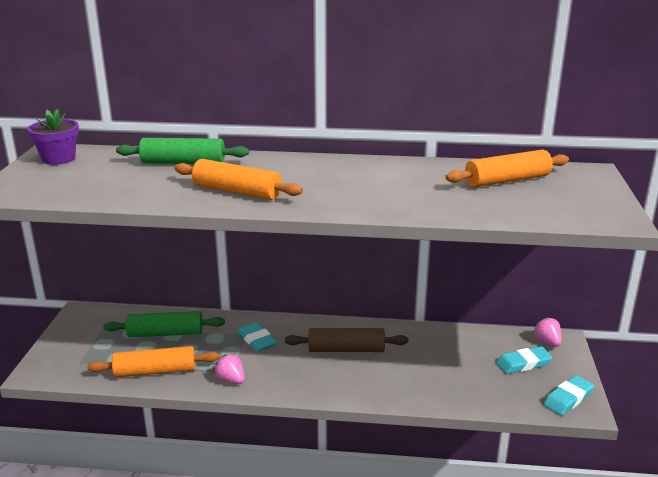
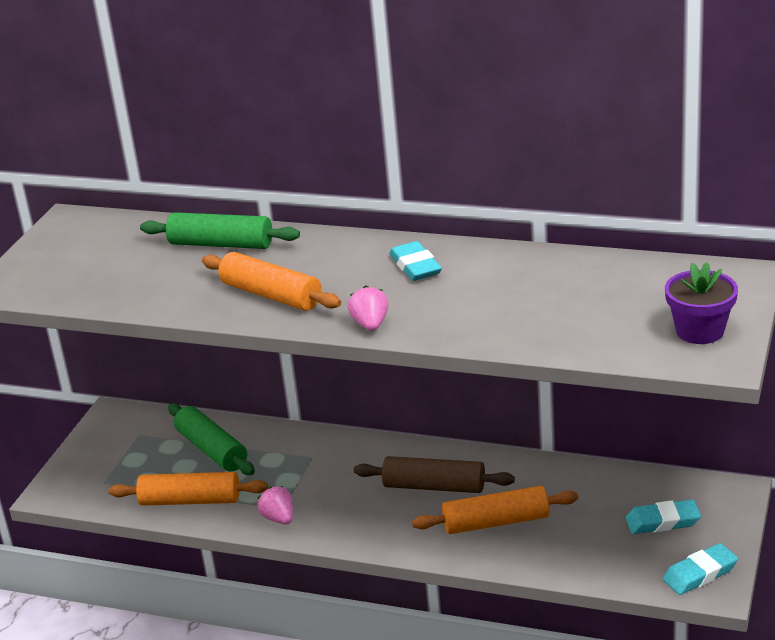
camera: 15 degrees right, 5 degrees up
(58, 159) = (75, 233): purple flower pot -> purple flower pot (700, 331)
(165, 333) = (212, 449): green rolling pin -> green rolling pin turned 45 degrees clockwise
(257, 340) = (324, 466): turquoise eraser -> turquoise eraser (415, 266)
(507, 180) = (617, 288): orange rolling pin -> orange rolling pin (496, 522)
(547, 342) = (711, 493): pink strawberry -> pink strawberry (370, 324)

